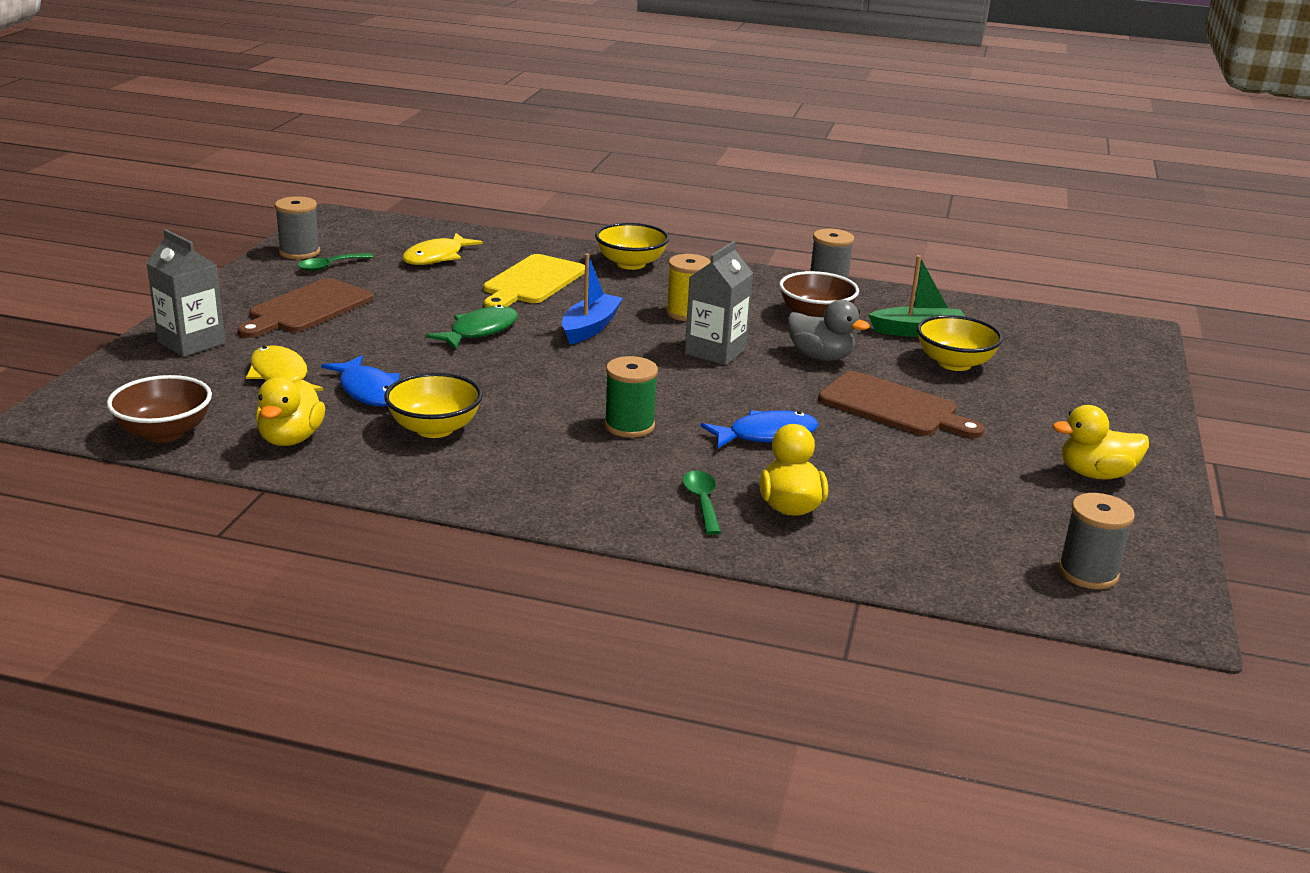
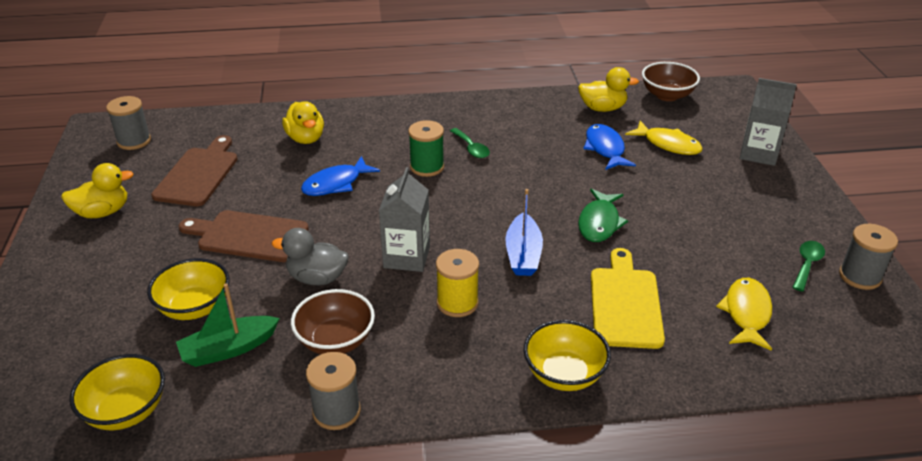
camera: 160 degrees right, 10 degrees up
(291, 439) = (602, 108): yellow duck -> yellow duck turned 105 degrees clockwise
(307, 309) = (744, 207): brown cutting board -> brown cutting board (198, 174)
(368, 391) = (605, 149): blue fish -> blue fish turned 45 degrees clockwise
(434, 428) = (537, 134): yellow bowl -> yellow bowl (126, 411)
(702, 502) = (356, 129): green spoon -> green spoon (471, 148)

